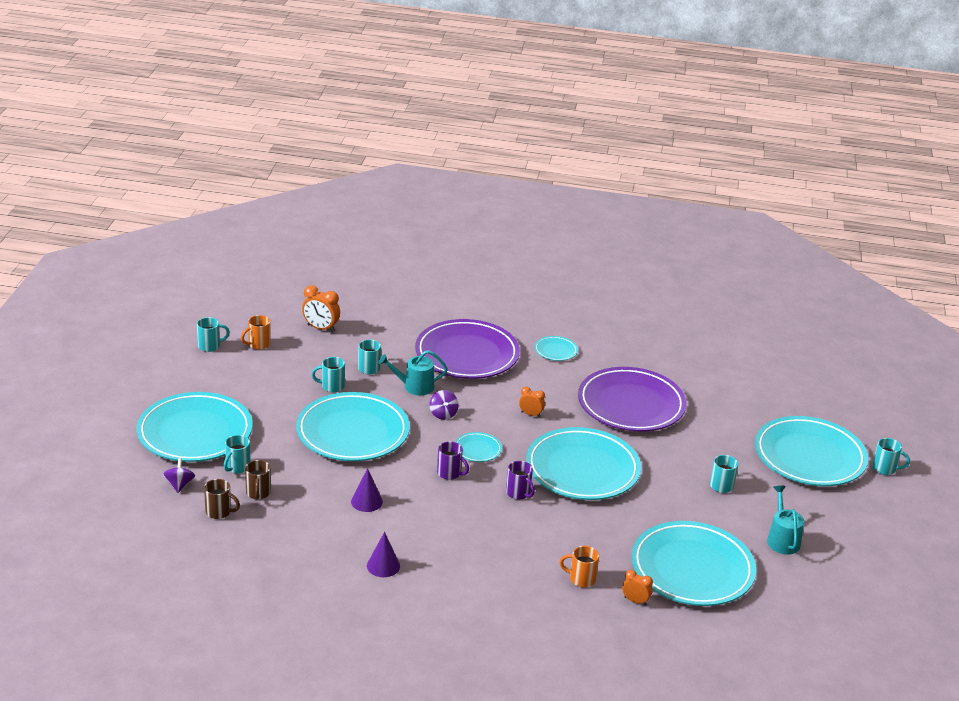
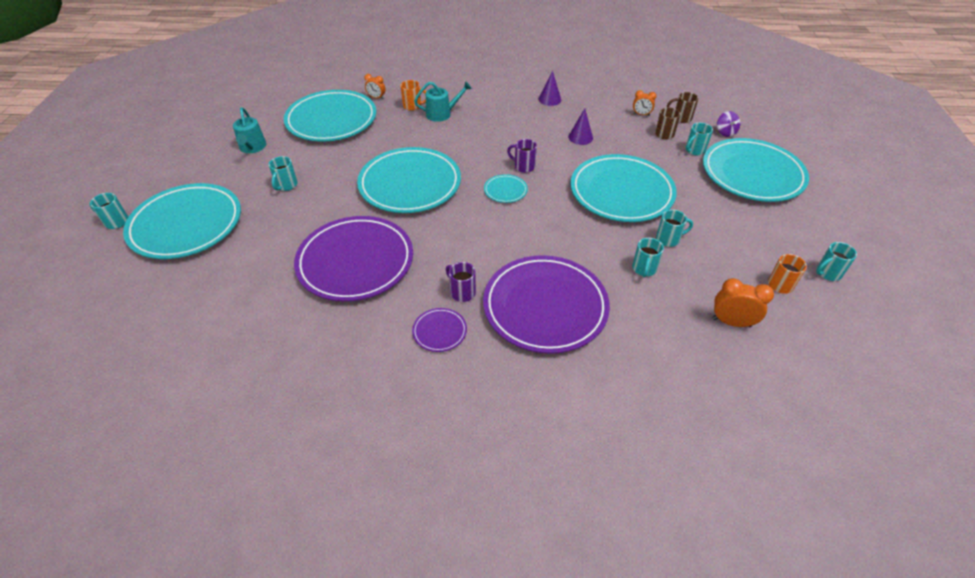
camera: 175 degrees right, 15 degrees up
(237, 467) = (694, 150): turquoise mug -> turquoise mug turned 150 degrees counterclockwise
(414, 386) = (586, 252): turquoise watering can -> turquoise watering can (442, 114)
(443, 414) = (547, 223): purple spinning top -> none
(518, 493) = (463, 157): purple mug -> purple mug (462, 292)
(530, 414) = (461, 234): orange clock -> orange clock (641, 114)
(555, 351) = (439, 331): turquoise plate -> purple plate

